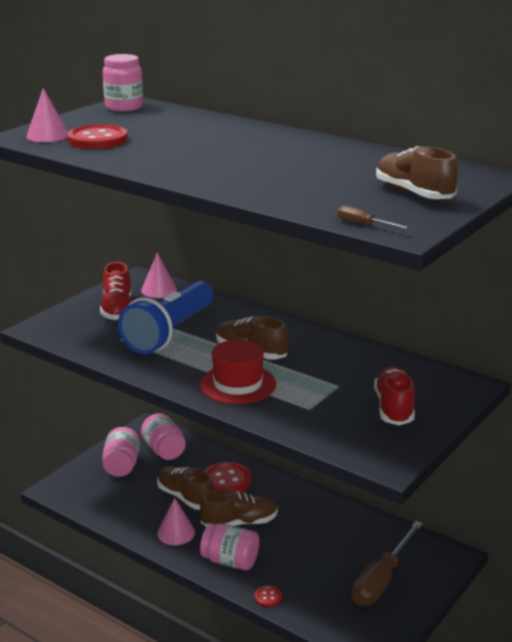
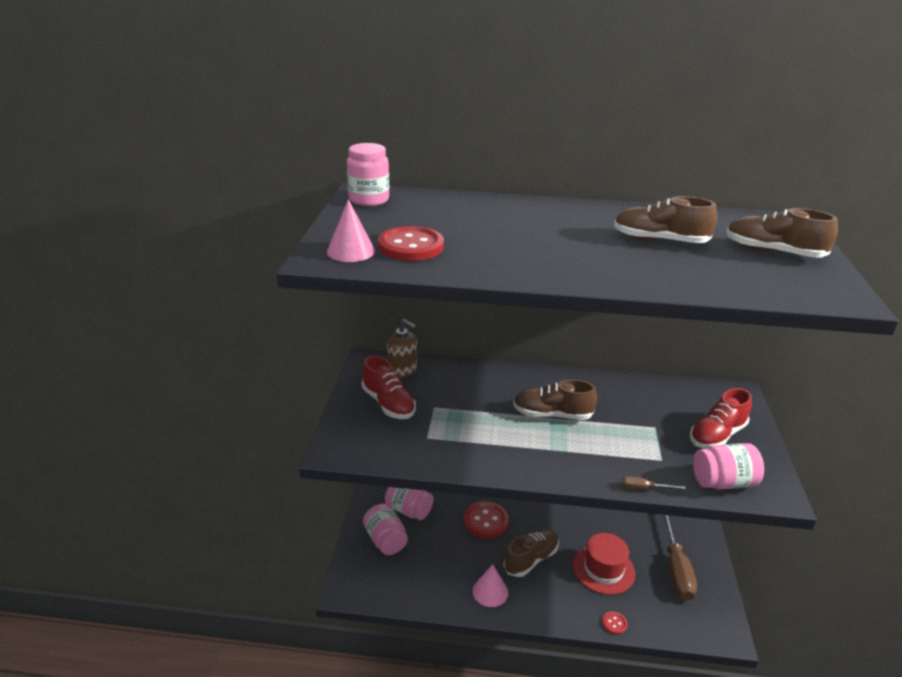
camera: 30 degrees left, 5 degrees up
(159, 290) = (402, 370): pink cone -> brown soap dispenser
(170, 333) = (463, 416): blue flashlight -> none
(185, 497) = (467, 551): brown shoe -> brown shoe (660, 241)
(230, 561) = (556, 601): pink jar -> pink jar (723, 482)
(238, 384) = (580, 454): red hat -> red hat (603, 569)
(363, 224) = (804, 298): brown screwdriver -> brown screwdriver (644, 488)
(394, 408) = (717, 435): red shoe -> red shoe turned 105 degrees counterclockwise

